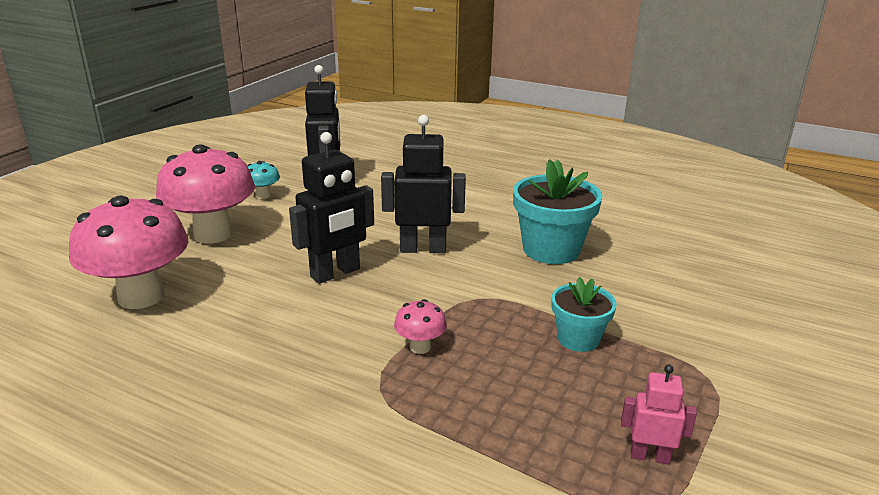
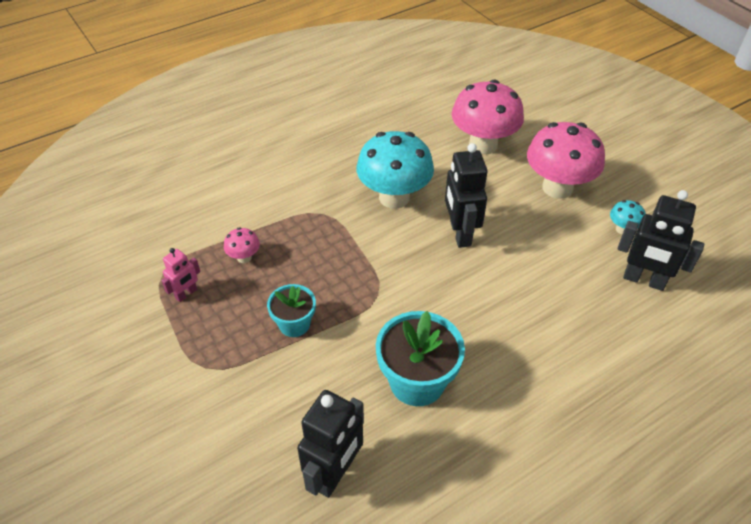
camera: 120 degrees right, 20 degrees up
(301, 336) = (394, 197): none -> turquoise mushroom
(420, 347) = (345, 243): pink mushroom -> pink mushroom (244, 257)
(423, 249) = (468, 295): black robot -> black robot (335, 474)

